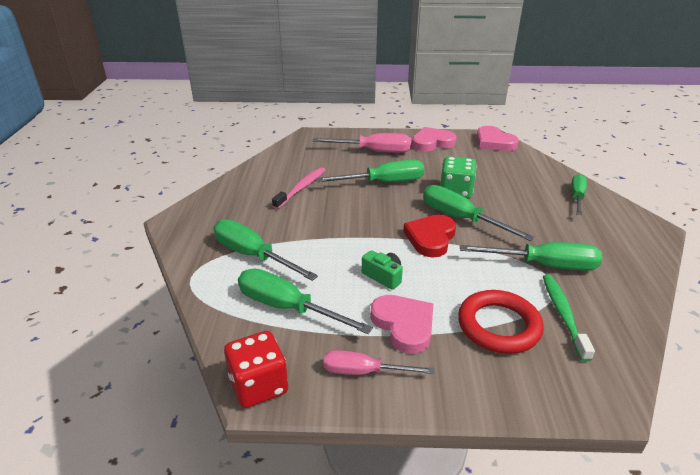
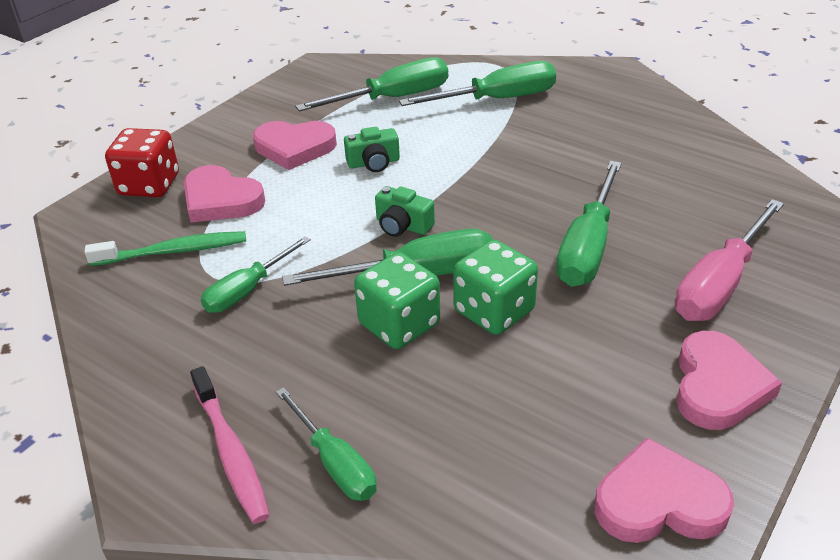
camera: 125 degrees right, 5 degrees up
(259, 385) = (322, 67): red dice -> red dice (149, 185)
(301, 188) = (630, 168): pink toothbrush -> pink toothbrush (231, 452)
(364, 372) = (274, 111): pink screwdriver -> none
(430, 238) = (402, 225): red heart -> green camera
(496, 211) = (399, 324): none -> green dice
(498, 326) = (221, 200): red ring -> pink heart
(544, 265) = (248, 290): green screwdriver -> green screwdriver, size x0.64
(563, 314) = (173, 251): green toothbrush -> green toothbrush turned 45 degrees counterclockwise

